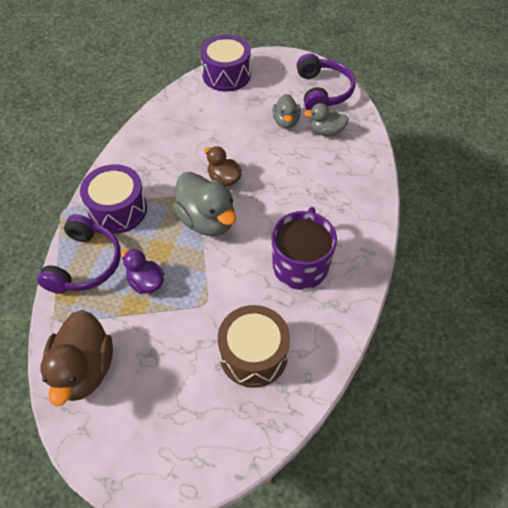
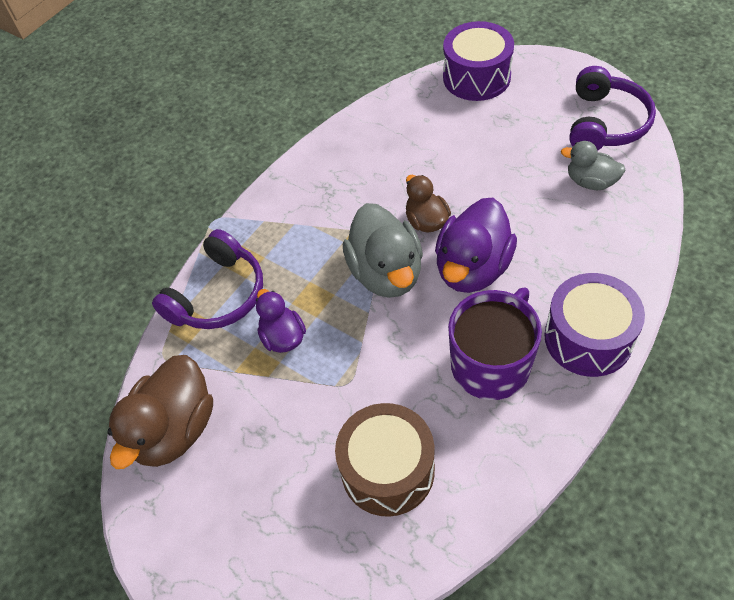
camera: 25 degrees right, 0 degrees up
(118, 210) = (279, 233): purple drum -> purple drum (588, 338)
(266, 204) = (472, 268): none -> purple duck
(286, 122) = (537, 157): grey duck -> none

